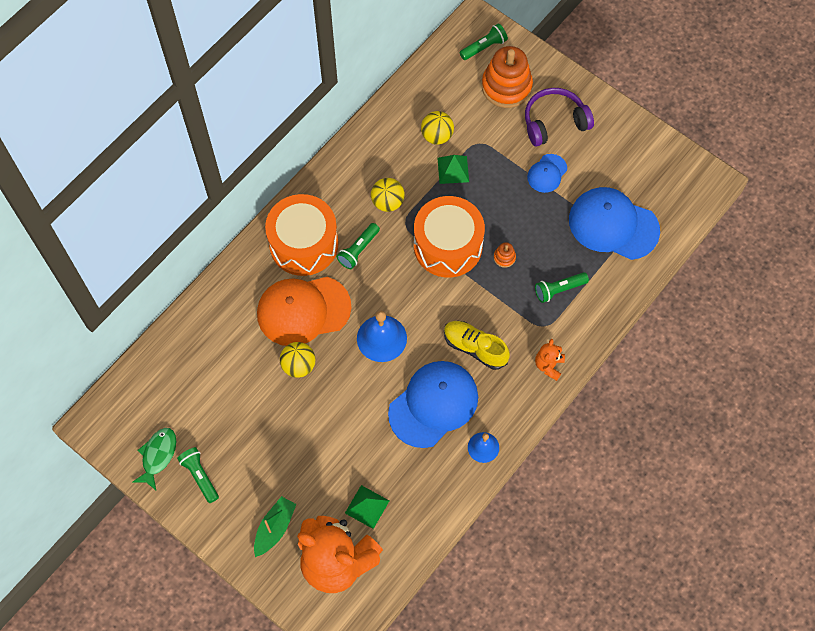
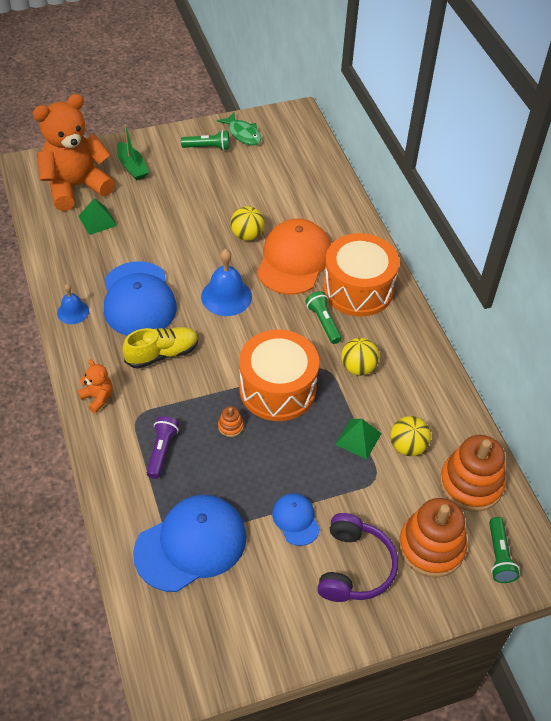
camera: 120 degrees right, 15 degrees down
(439, 85) = (471, 484): none -> orange stacking toy
(559, 289) = (162, 451): green flashlight -> purple flashlight

